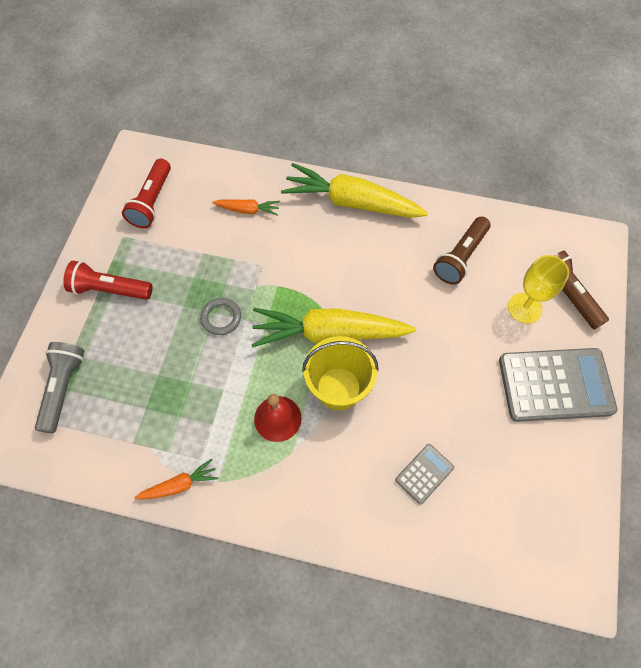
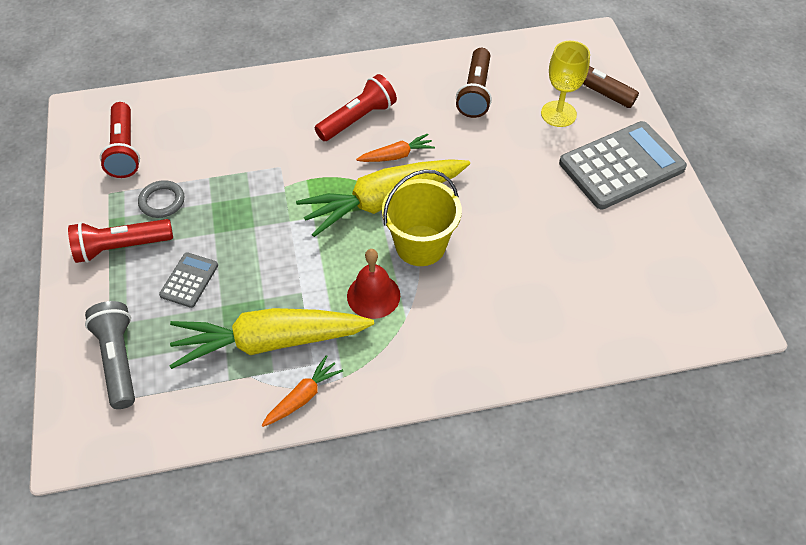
camera: 25 degrees left, 10 degrees down
(221, 318) = (262, 228): grey ring -> grey ring (162, 201)
(248, 210) = (237, 123): orange carrot -> orange carrot (396, 156)
(346, 245) = (358, 119): none -> red flashlight
(351, 202) = (342, 81): yellow carrot -> yellow carrot (269, 341)
(424, 473) = (545, 285): grey calculator -> grey calculator (189, 280)

